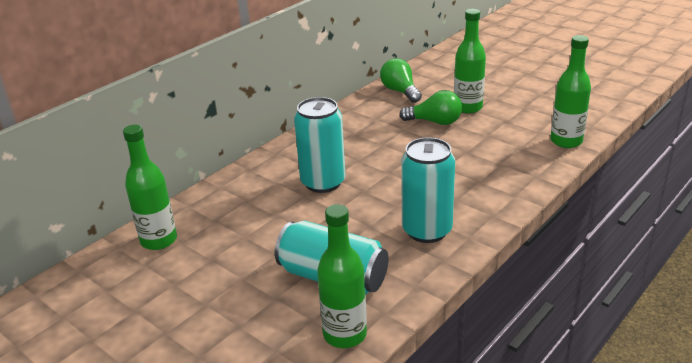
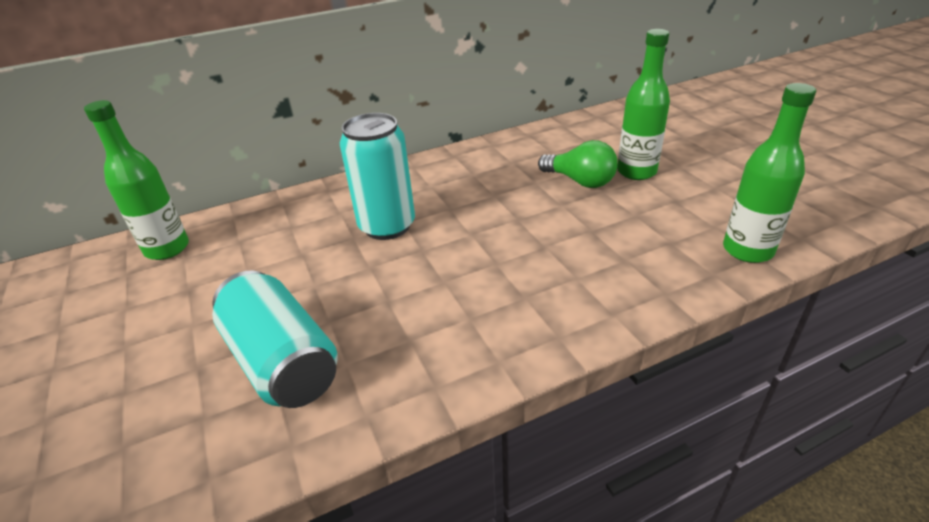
camera: 25 degrees right, 5 degrees up
(345, 334) = (215, 460): green bottle -> none
(400, 91) = (567, 135): green light bulb -> none
(427, 230) = (451, 331): turquoise can -> none

